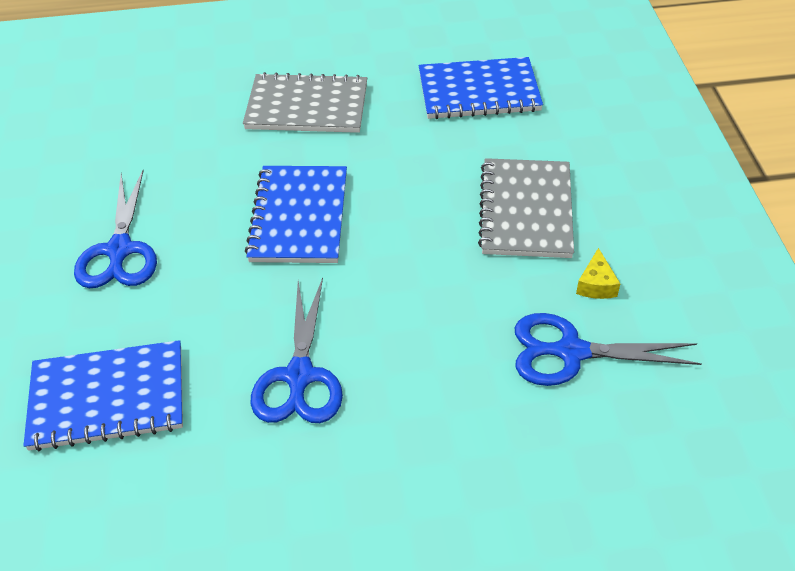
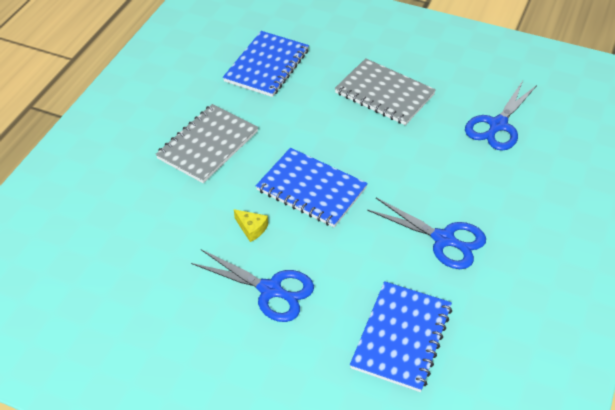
camera: 60 degrees left, 0 degrees up
(596, 284) = (458, 94): yellow cheese -> yellow cheese (251, 228)

